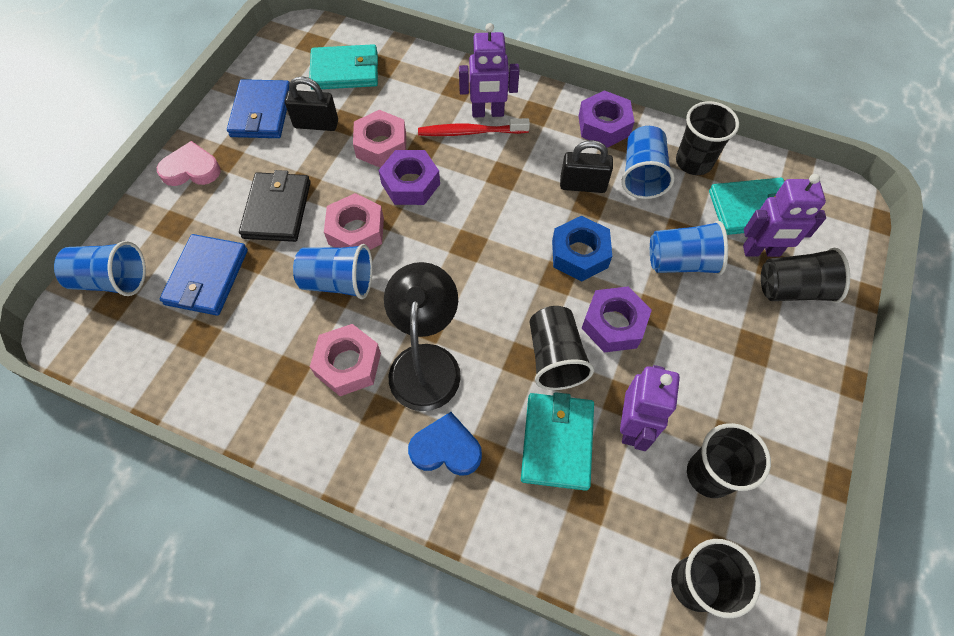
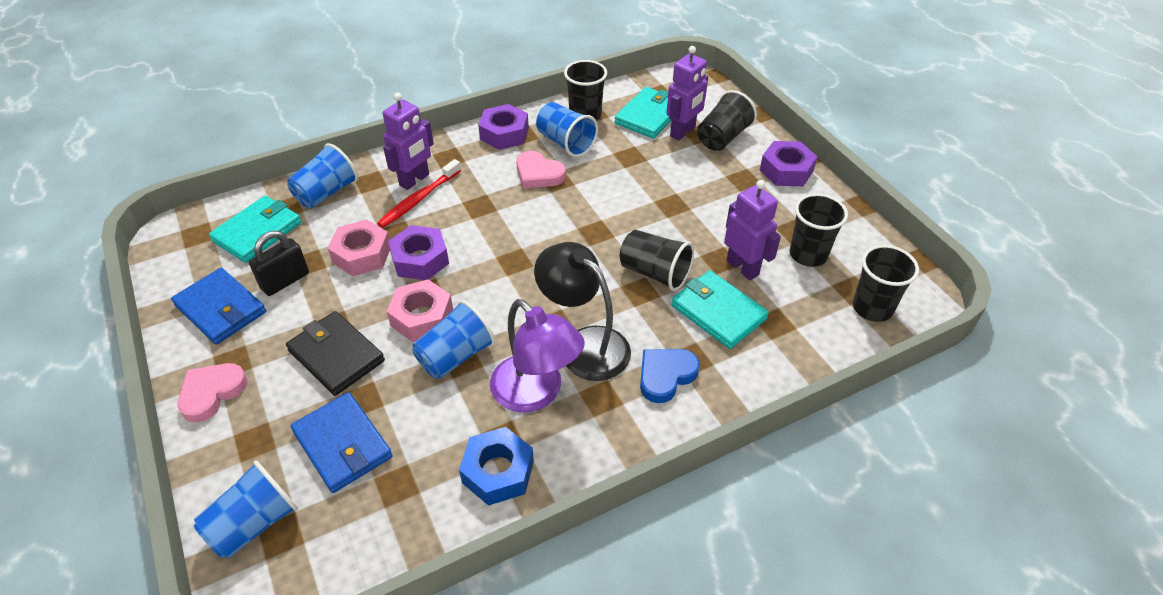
camera: 50 degrees left, 15 degrees down
(348, 364) = (536, 393): pink nut -> purple lamp
(579, 254) = (590, 210): blue nut -> blue nut (498, 472)
(582, 185) = (538, 174): black padlock -> pink heart
(613, 324) = (661, 229): purple nut -> purple nut (786, 170)
(681, 262) = (651, 169): blue cup -> blue cup (326, 193)

